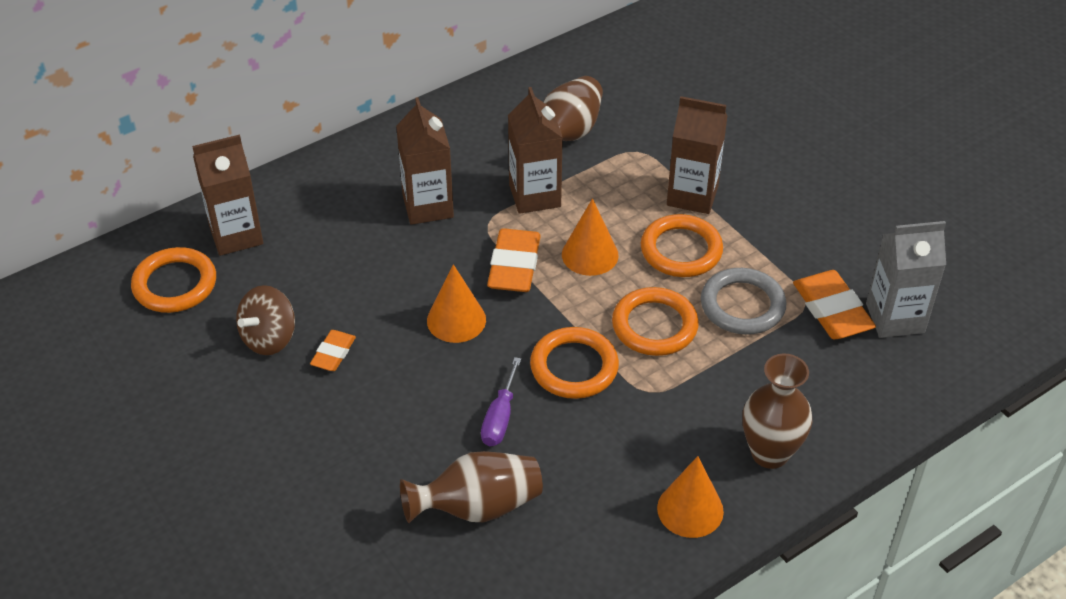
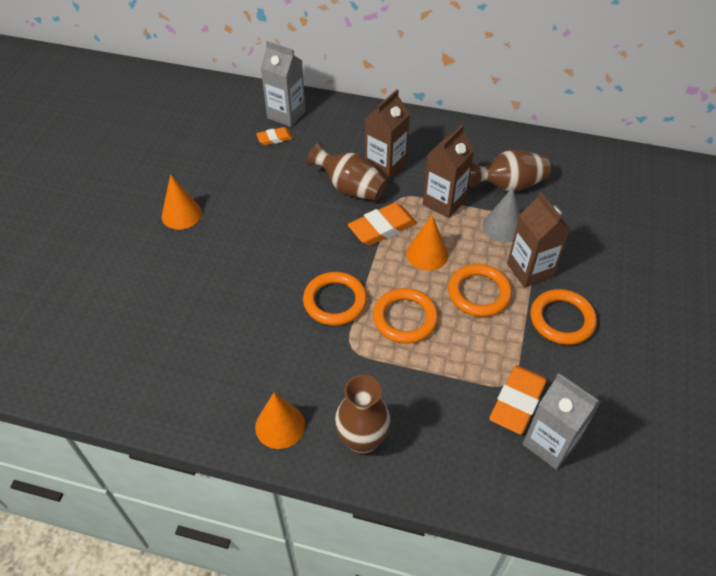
camera: 50 degrees right, 5 degrees up
(175, 284) = (233, 116): orange ring -> orange ring (562, 319)
(236, 235) = (286, 114): brown carton -> grey carton
(269, 338) = (232, 170): brown spinning top -> none
(333, 353) = (245, 198): orange eraser -> orange eraser (274, 138)
(456, 320) = (317, 230): orange cone -> orange cone (181, 214)
(478, 507) = (196, 323): brown vase -> brown vase (350, 188)
(500, 418) = (266, 292): purple screwdriver -> none
(617, 176) = (503, 227): none -> grey cone
(742, 305) = (468, 351): grey ring -> none

